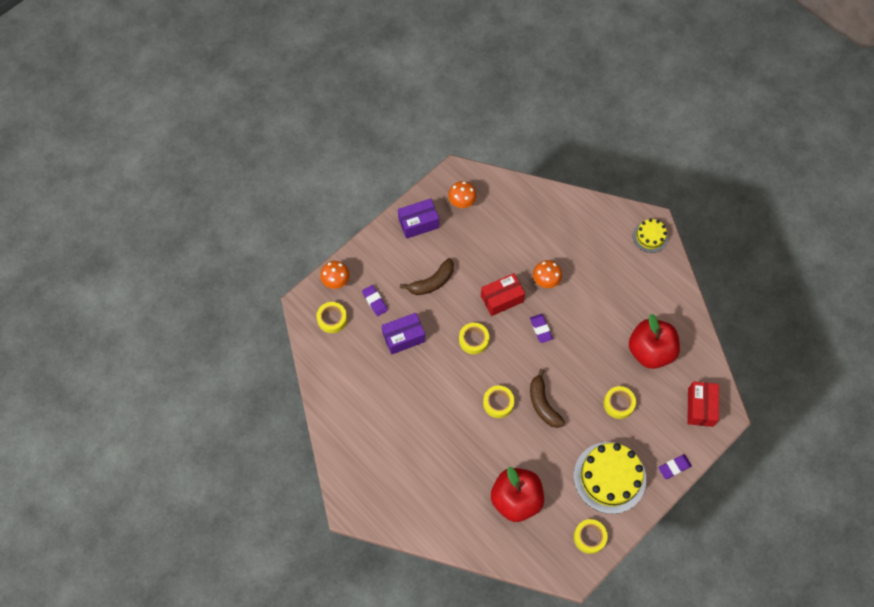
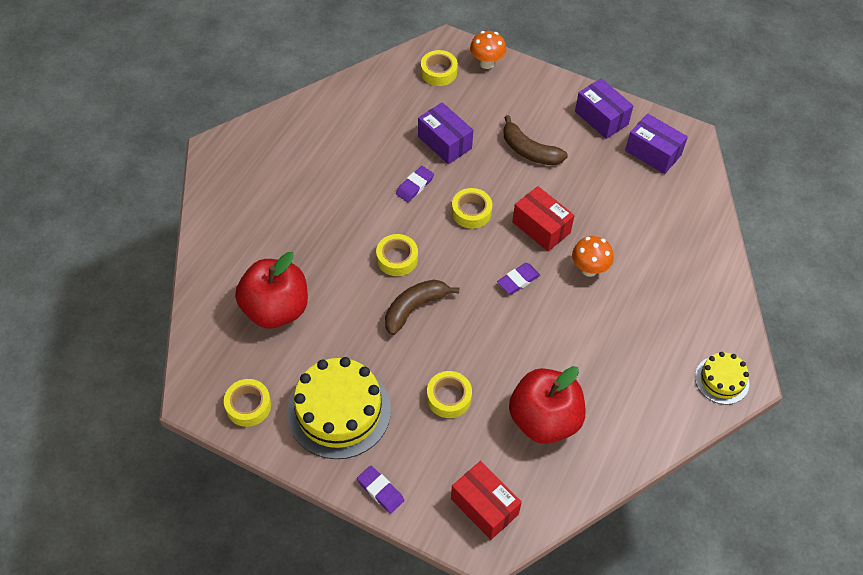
camera: 70 degrees right, 10 degrees down
(375, 301) = (478, 104): purple eraser -> purple eraser (415, 186)
(462, 203) = (653, 153): orange mushroom -> purple box
(700, 407) = (484, 506): red box -> red box turned 60 degrees clockwise

